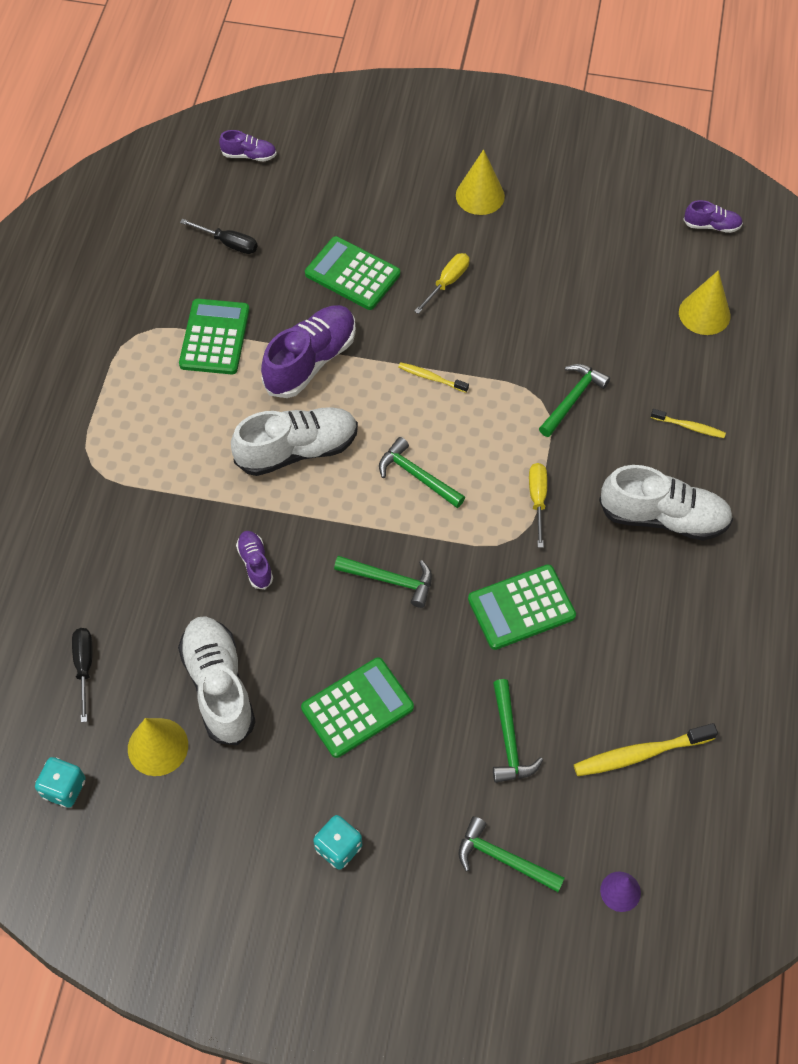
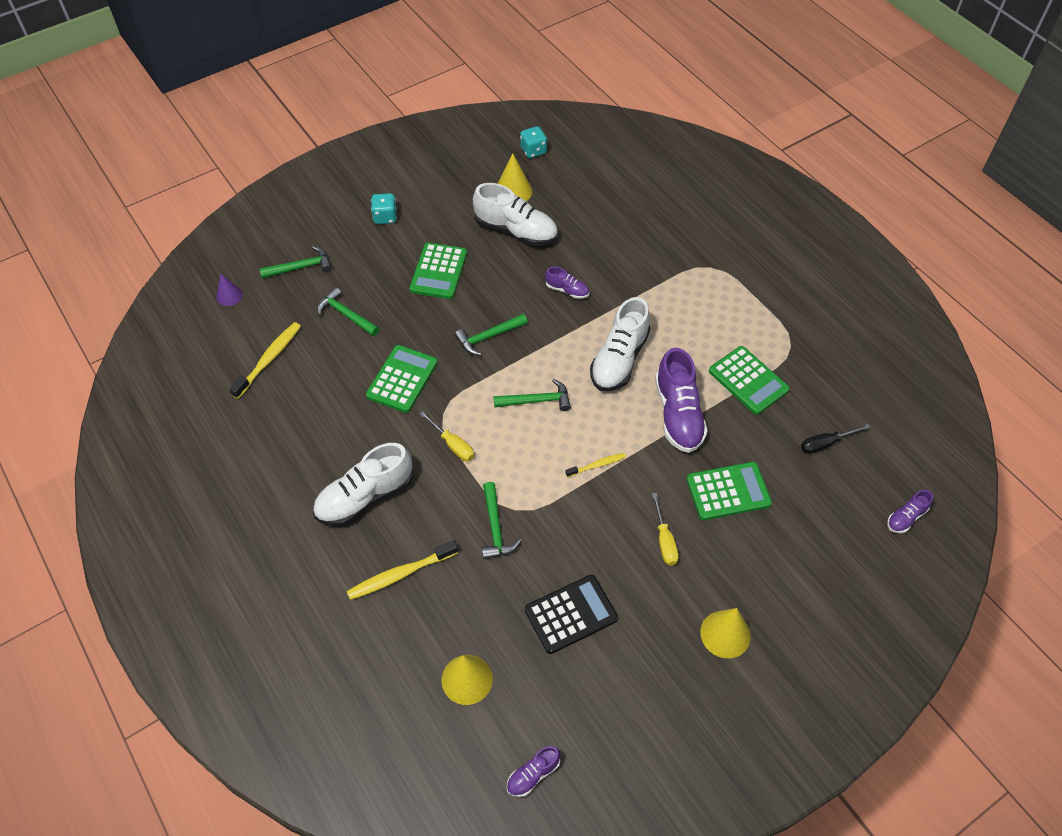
camera: 135 degrees right, 5 degrees down
(84, 667) = (587, 192): black screwdriver -> none
(579, 292) = (571, 614): none -> black calculator
(689, 427) = (400, 574): yellow toothbrush -> yellow toothbrush, size x1.72

